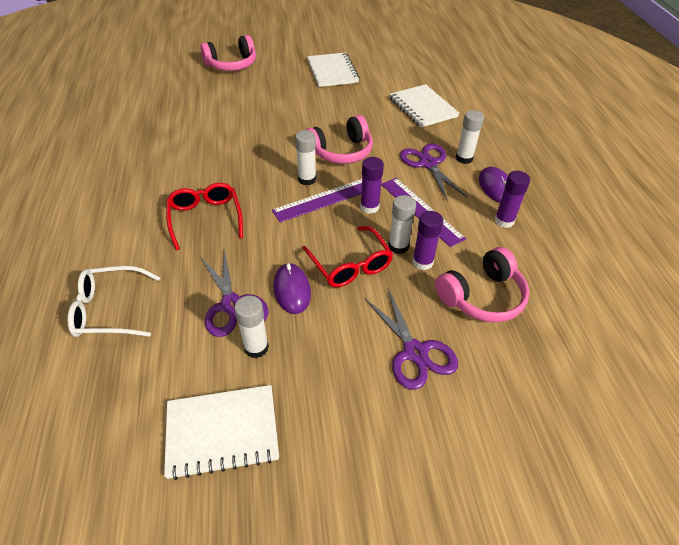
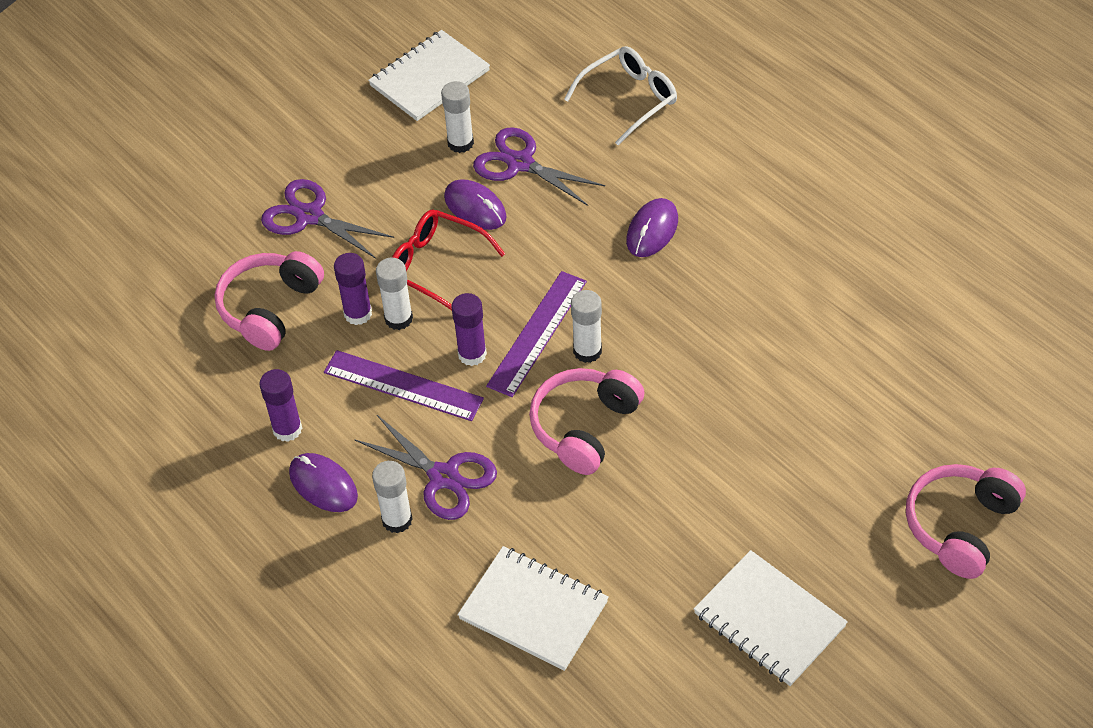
camera: 150 degrees right, 5 degrees up
(205, 217) = (652, 230): red glasses -> purple mouse

